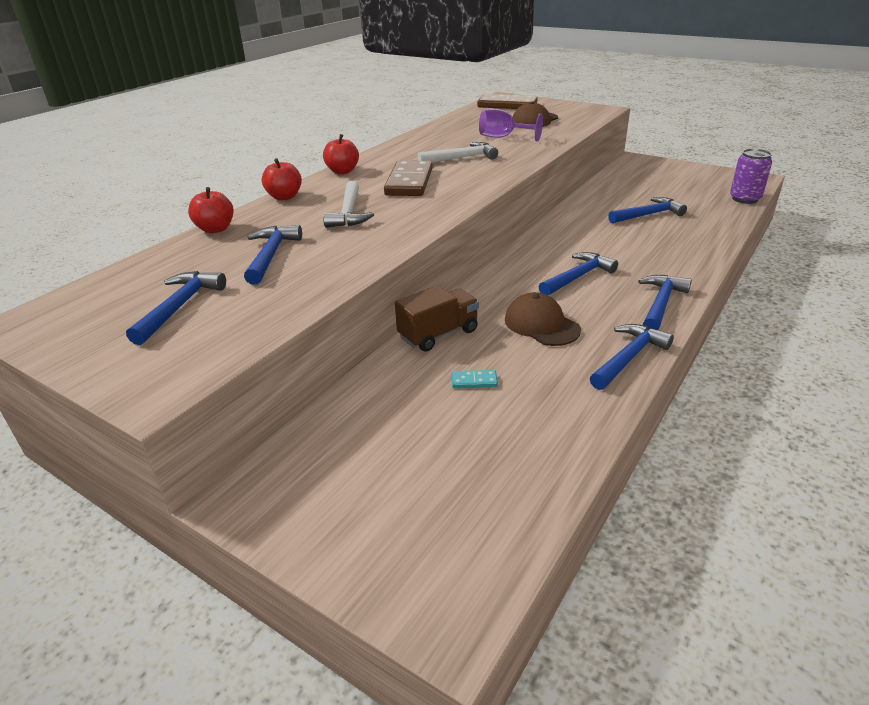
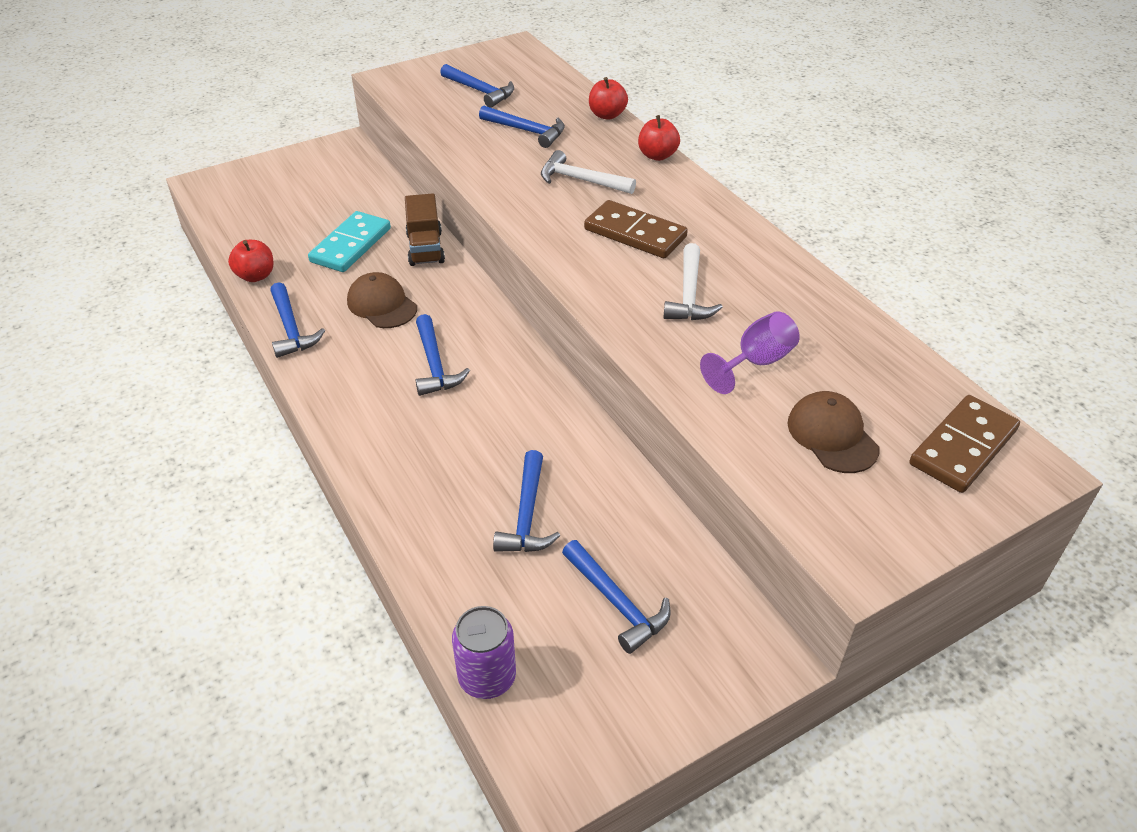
camera: 115 degrees right, 10 degrees up
(342, 171) = (710, 201): red apple -> red apple (256, 276)
(474, 381) = (350, 245): turquoise domino -> turquoise domino, size x2.35
(541, 325) = (382, 305): brown cap -> brown cap turned 120 degrees counterclockwise
(661, 304) = (335, 393): blue hammer -> blue hammer (616, 603)

